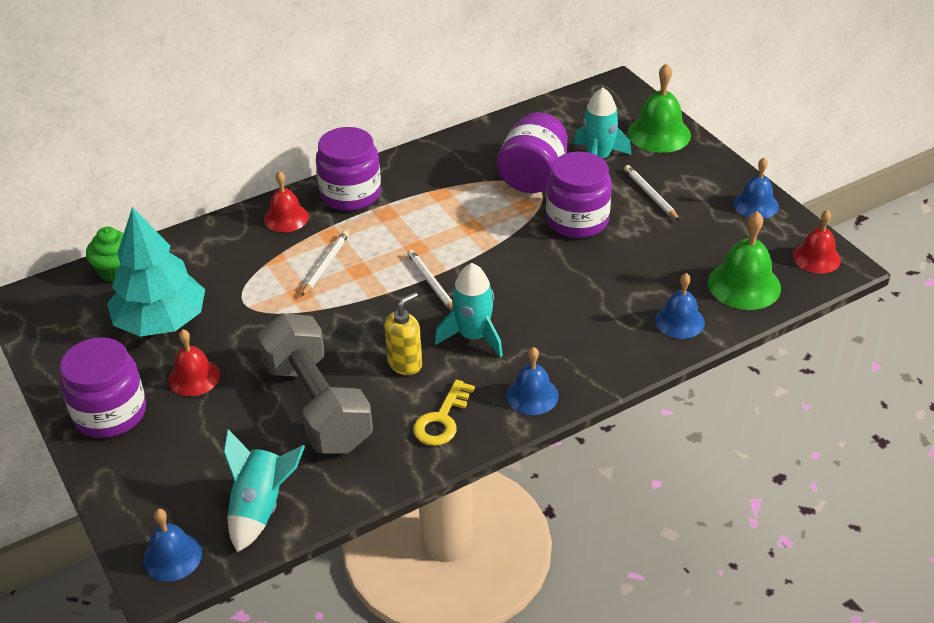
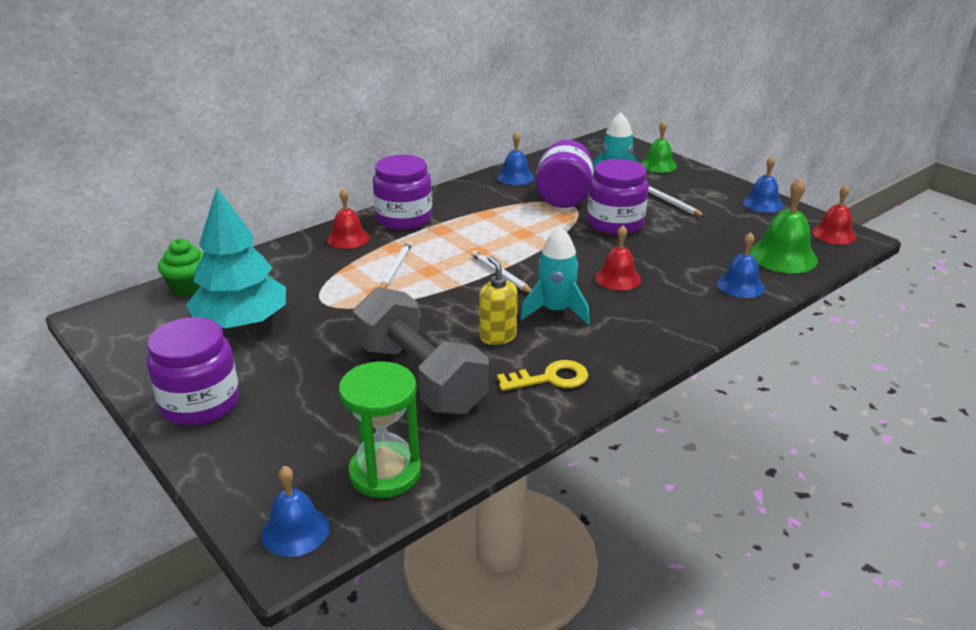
camera: 10 degrees left, 10 degrees down
(194, 377) = (285, 365): red bell -> red bell (617, 278)
(261, 507) = (385, 473): turquoise rocket -> green hourglass
(405, 363) = (497, 336): yellow soap dispenser -> yellow soap dispenser turned 60 degrees counterclockwise
(442, 420) = (550, 378): yellow key -> yellow key turned 120 degrees counterclockwise
(532, 395) = (631, 351): blue bell -> blue bell (515, 177)
(659, 134) = (658, 165): green bell -> green bell, size x0.67

